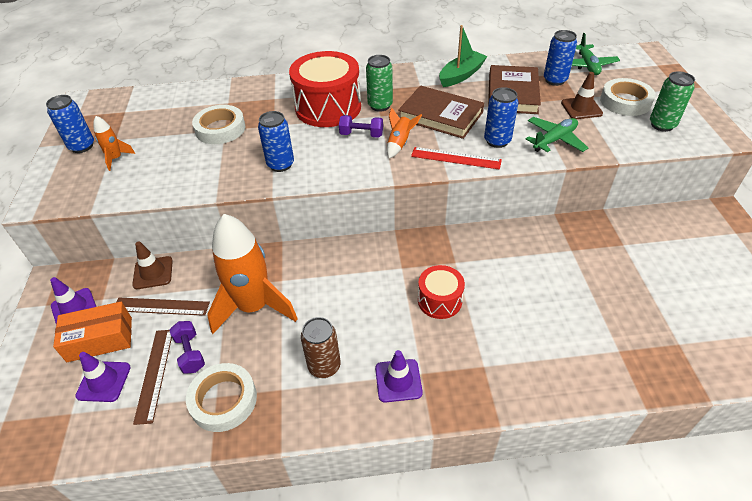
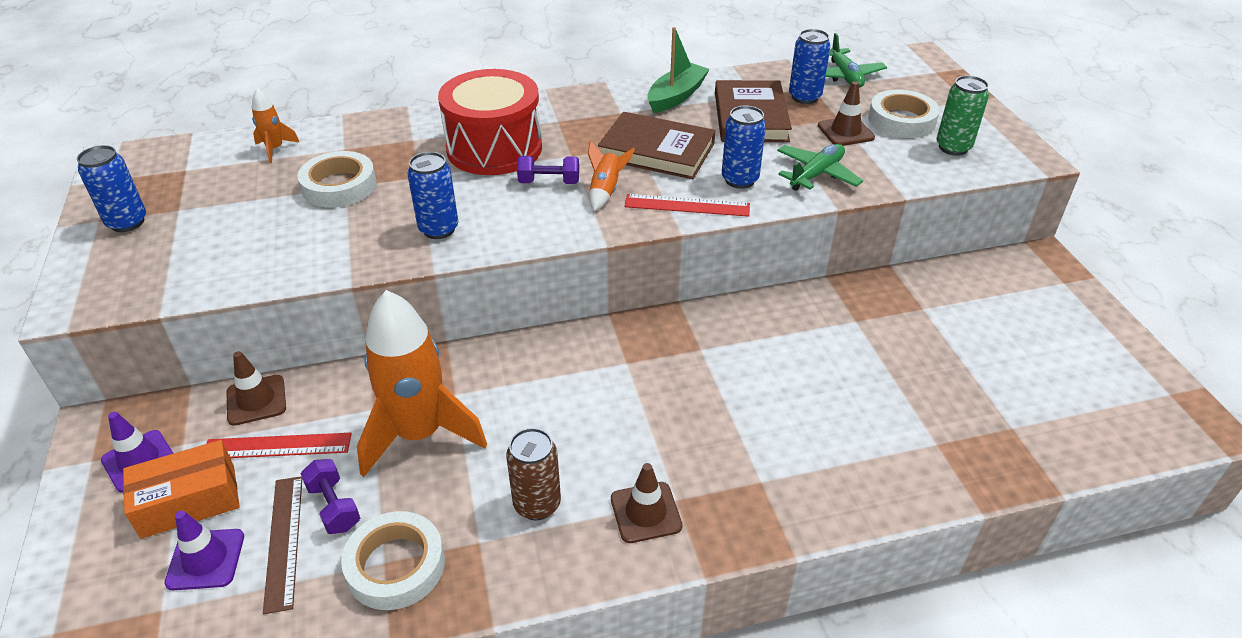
camera: 10 degrees left, 5 degrees down
(116, 159) = (185, 236): orange rocket -> orange rocket (275, 149)
(161, 307) = (277, 446): brown ruler -> red ruler
(380, 105) = (569, 142): green can -> none
(398, 380) = (645, 512): purple traffic cone -> brown traffic cone
(439, 300) = (687, 401): red drum -> none

